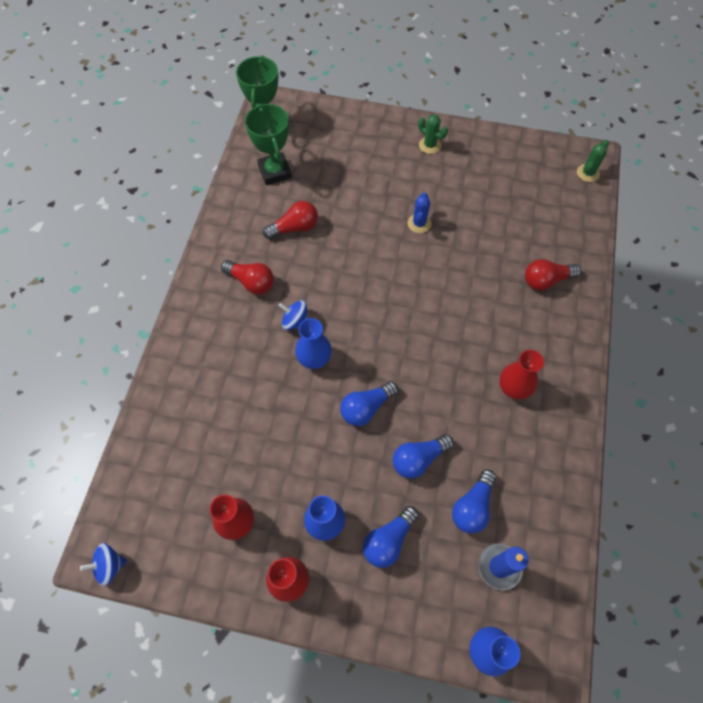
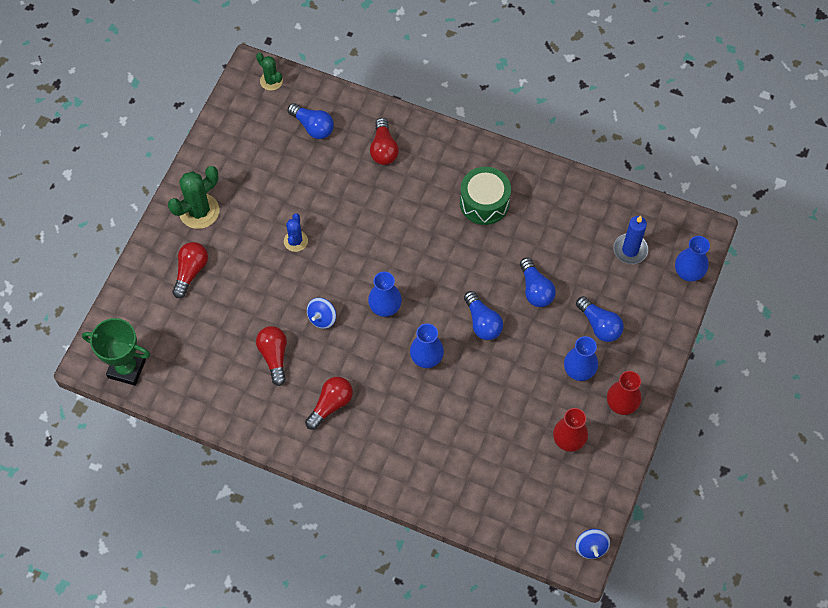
camera: 80 degrees left, 0 degrees up
(275, 171) = (195, 367): green trophy -> none
(295, 321) = (383, 370): blue spinning top -> blue spinning top (322, 318)
(364, 311) = (385, 307): none -> blue vase
(367, 151) = (191, 272): none -> red light bulb
(419, 223) = (295, 241): blue cactus -> blue cactus turned 75 degrees clockwise
(430, 145) = (199, 211): green cactus -> green cactus, size x1.69
(472, 506) = (581, 258): blue light bulb -> blue light bulb (313, 127)
(513, 388) = (484, 203): red vase -> green drum

